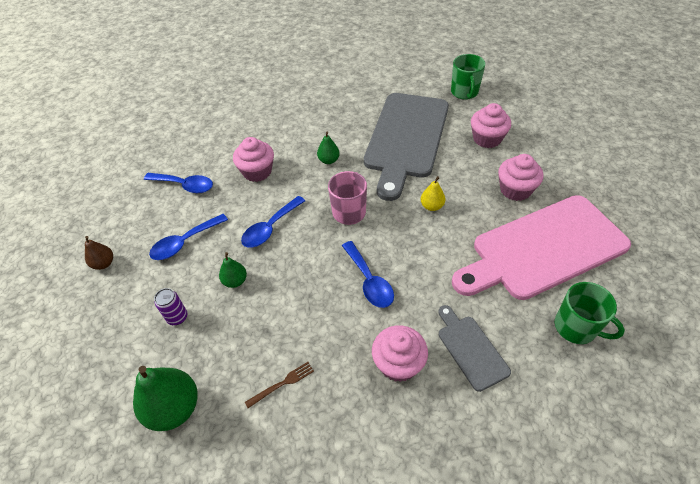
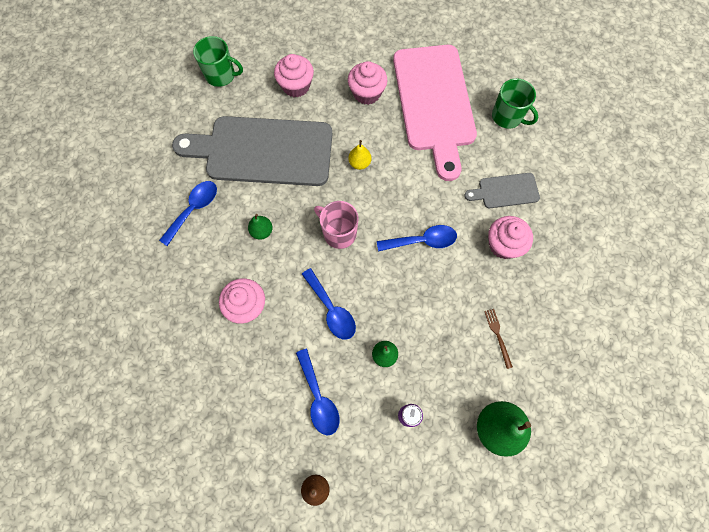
camera: 75 degrees left, 20 degrees up
(185, 185) = (234, 387): blue spoon -> blue spoon (194, 209)
(406, 138) = (263, 151): grey cutting board -> grey cutting board turned 150 degrees clockwise
(576, 327) = (507, 117): green mug -> green mug turned 75 degrees clockwise

